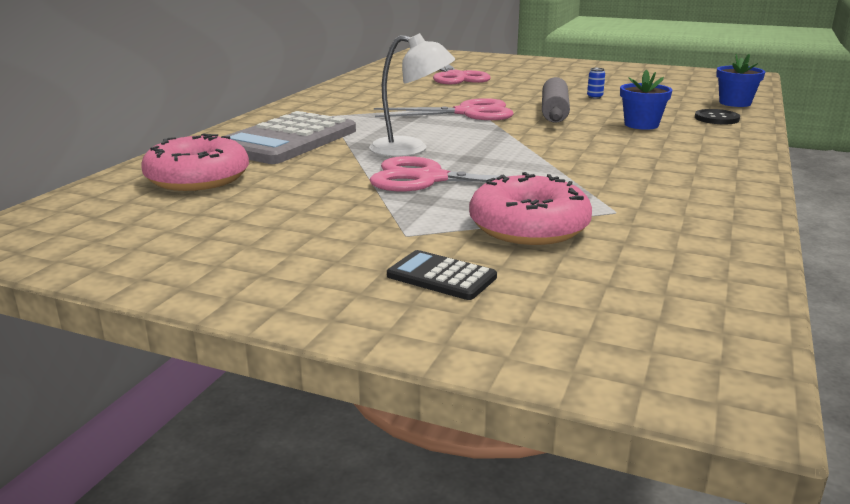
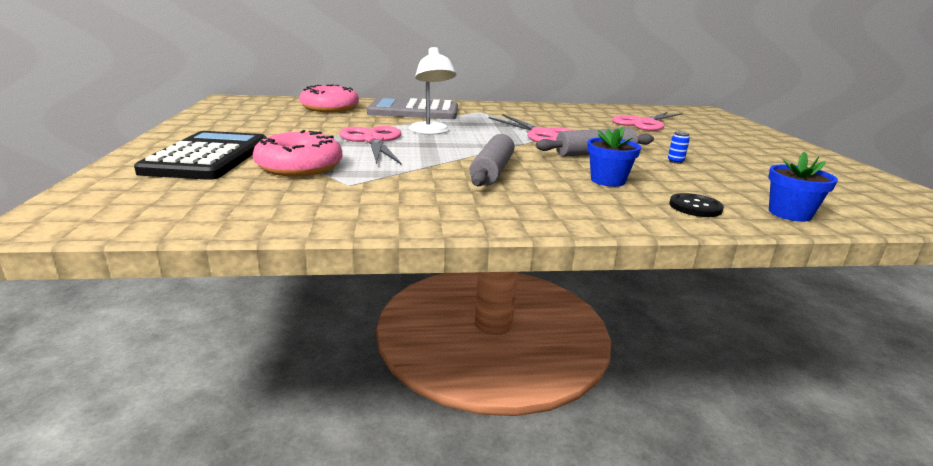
camera: 60 degrees right, 0 degrees up
(441, 276) = (208, 157): black calculator -> black calculator, size x2.16
(594, 152) = (492, 171): none -> grey rolling pin

